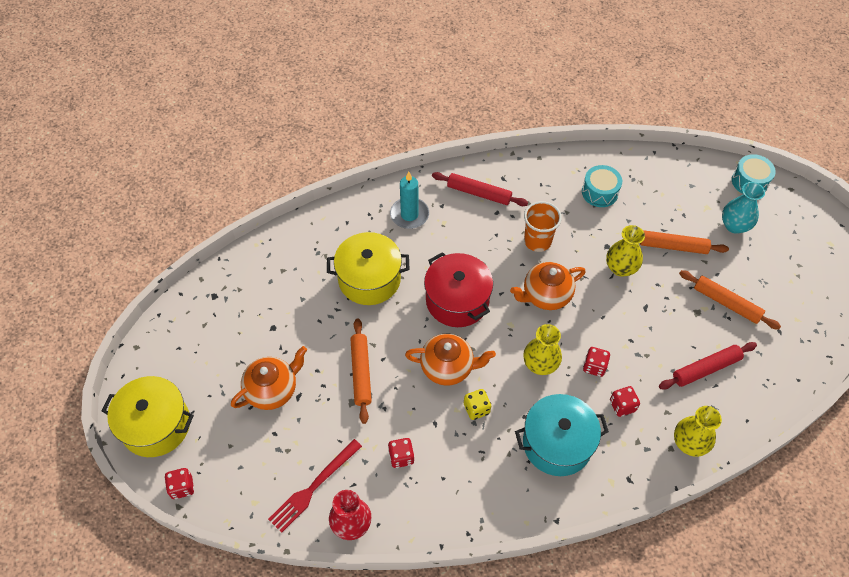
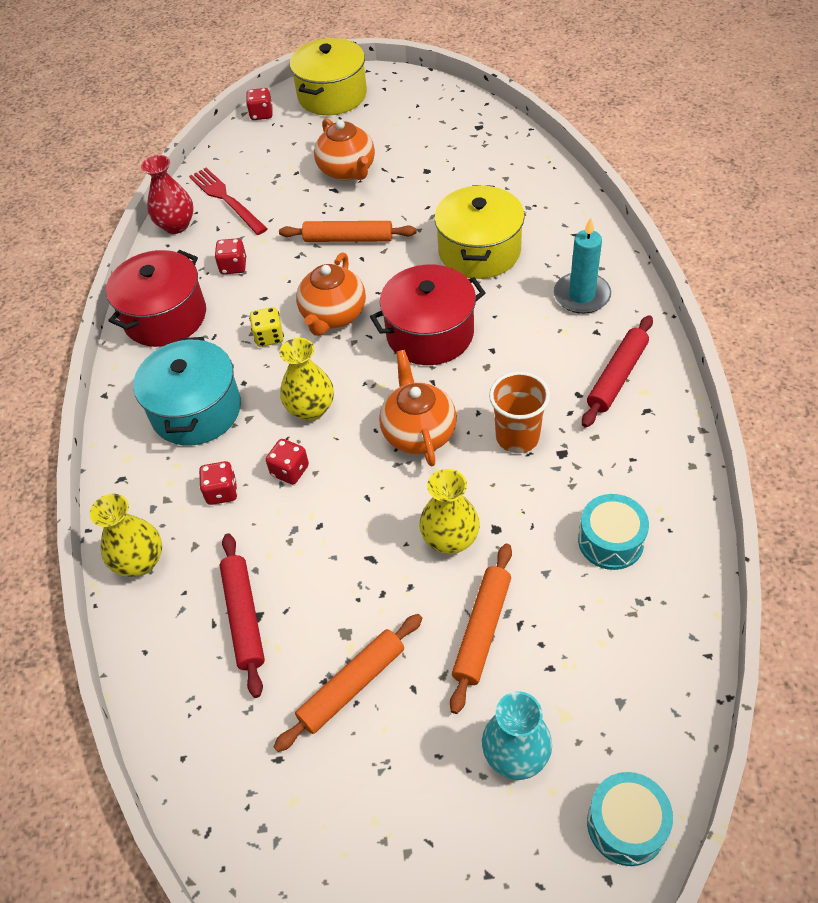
camera: 105 degrees right, 5 degrees down
(466, 498) = (165, 316): none -> red pot

